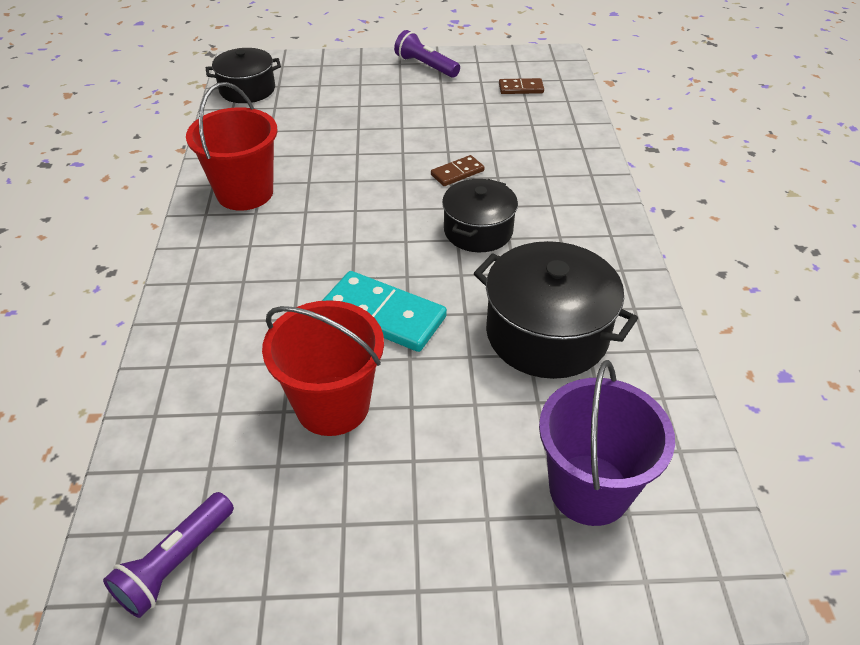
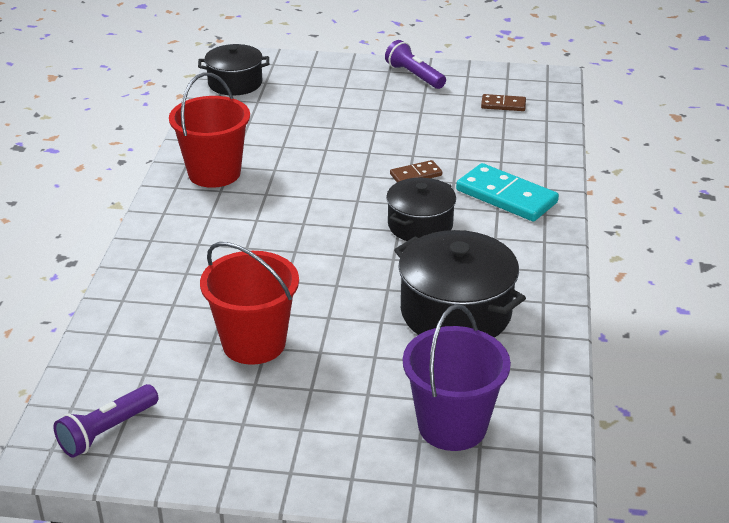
camera: 10 degrees right, 10 degrees down
(383, 314) = (315, 282): turquoise domino -> turquoise domino (506, 196)

